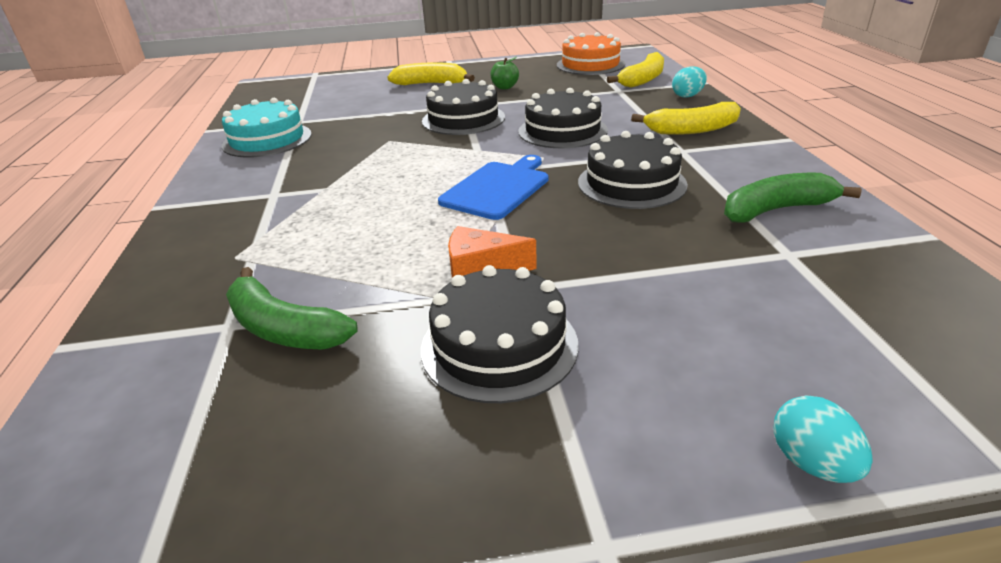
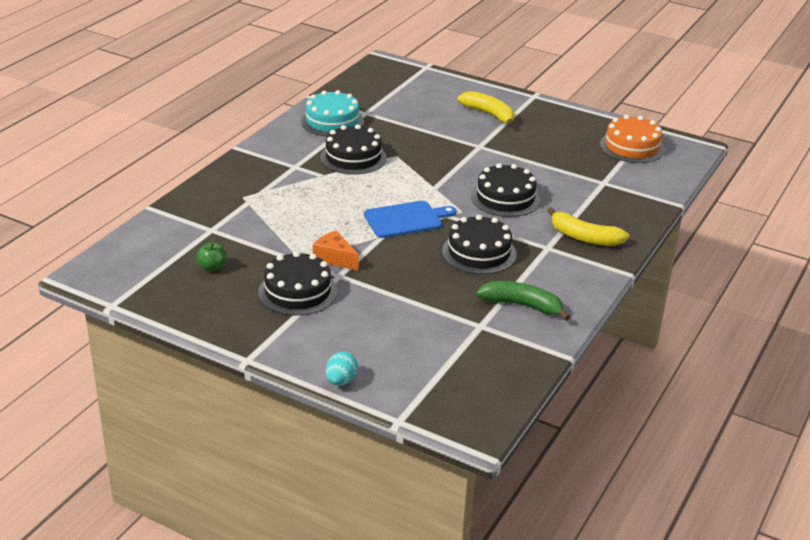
camera: 35 degrees right, 0 degrees up
(284, 328) = (229, 242): green banana -> none
(463, 119) = (462, 159): black cake -> black cake (353, 157)
(504, 87) = (532, 141): green apple -> green apple (212, 267)
(643, 79) = (640, 180): yellow banana -> none
(687, 96) = (640, 210): turquoise egg -> none

